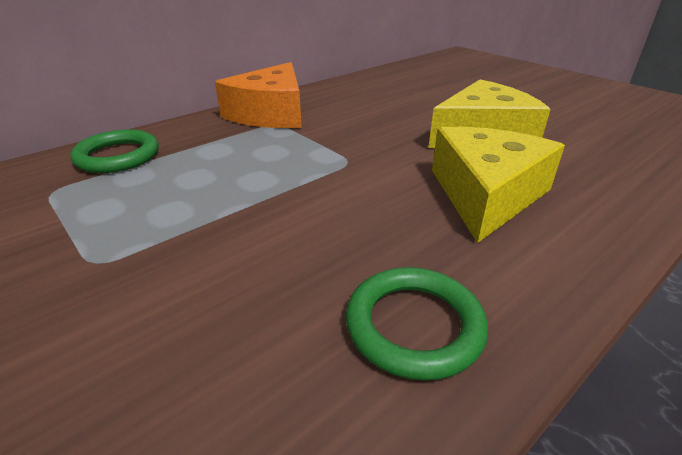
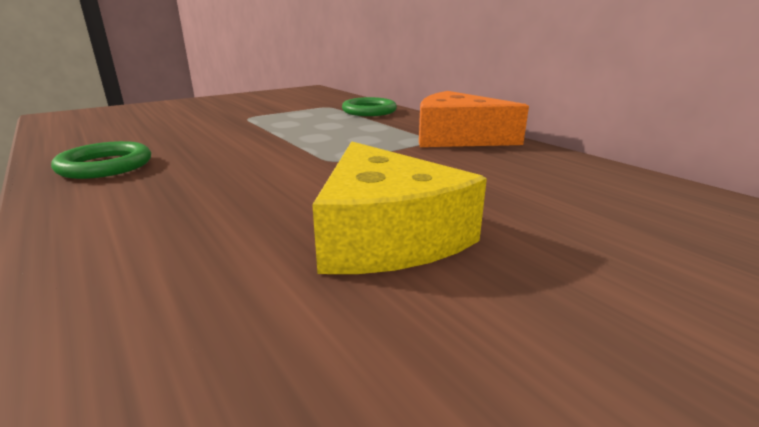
camera: 95 degrees right, 10 degrees down
(486, 194) = (219, 208): yellow cheese -> none

